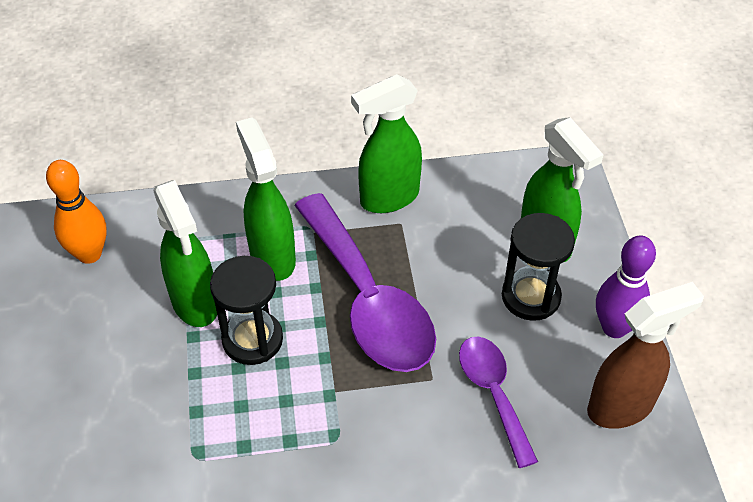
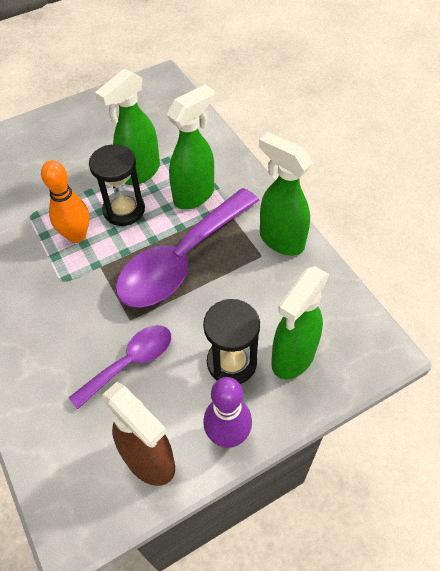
camera: 70 degrees right, 5 degrees up
(89, 254) = (155, 113): orange bowling pin -> orange bowling pin (77, 235)

